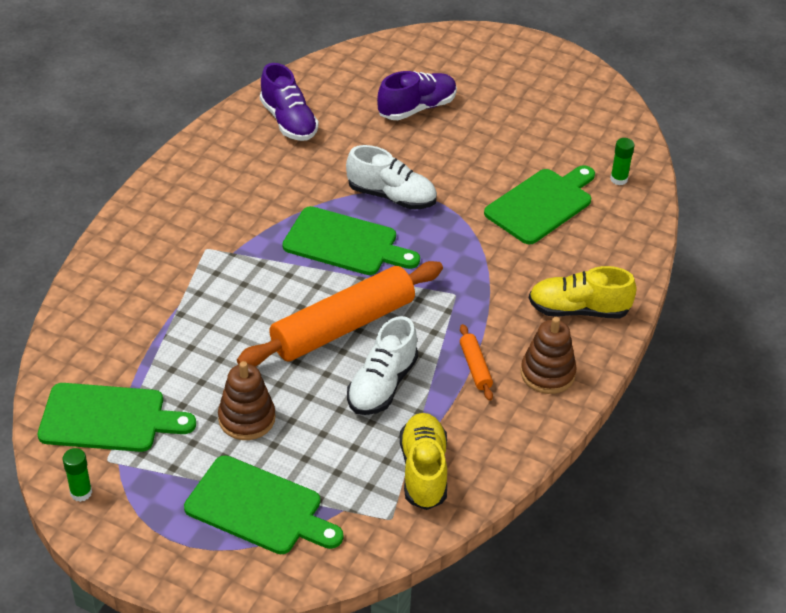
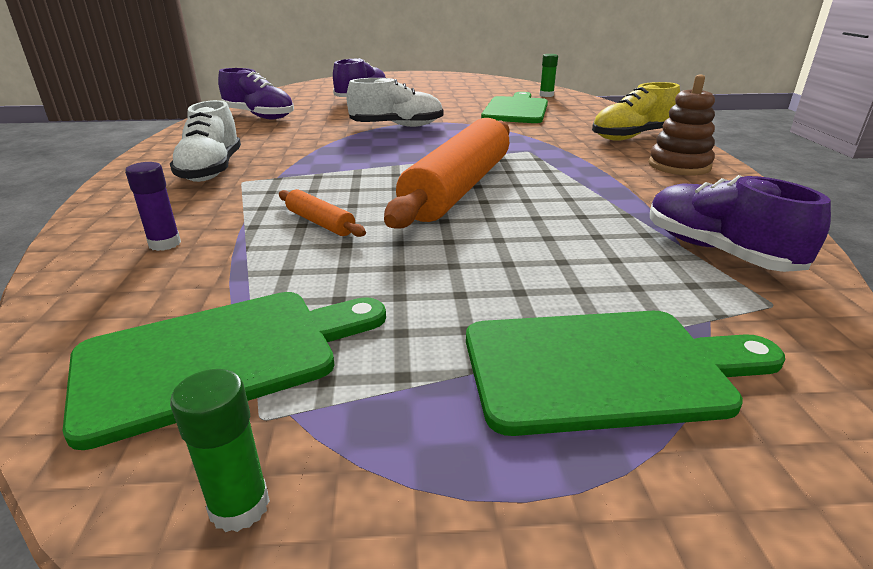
camera: 30 degrees left, 15 degrees down
(124, 310) = (165, 244): none -> purple glue stick
(247, 418) = (449, 281): brown stacking toy -> none
(345, 243) = (389, 150): green cutting board -> none
(382, 385) = (559, 209): white shoe -> white shoe (211, 170)
(423, 471) = (717, 251): yellow shoe -> purple shoe
(475, 367) = (619, 177): orange rolling pin -> orange rolling pin (320, 222)

